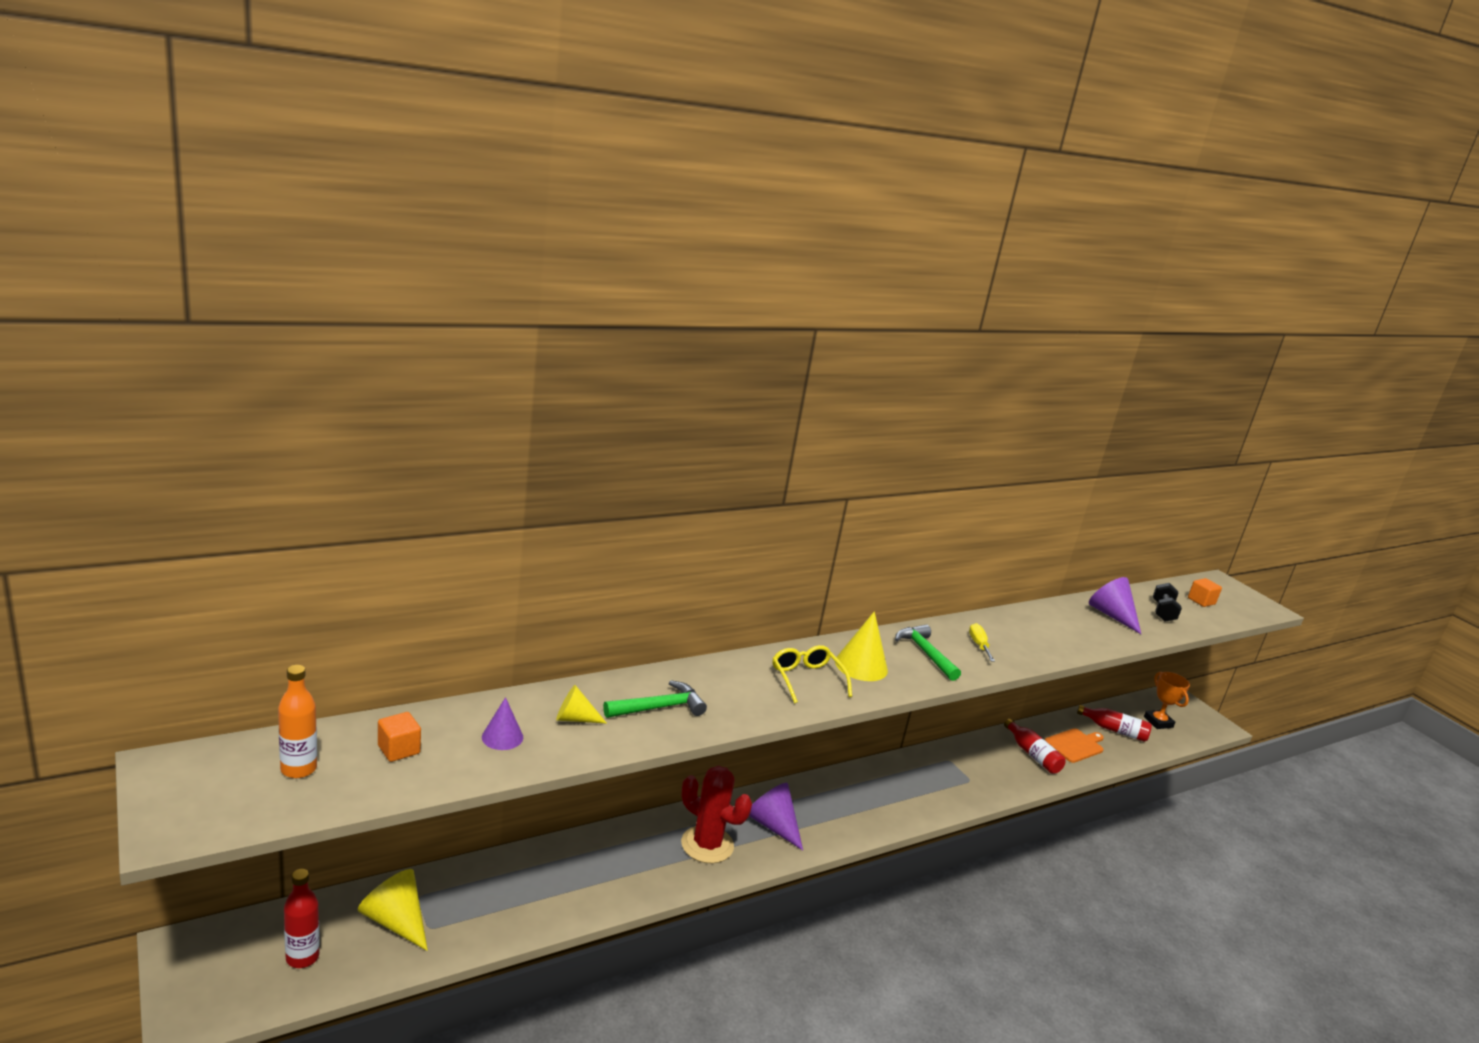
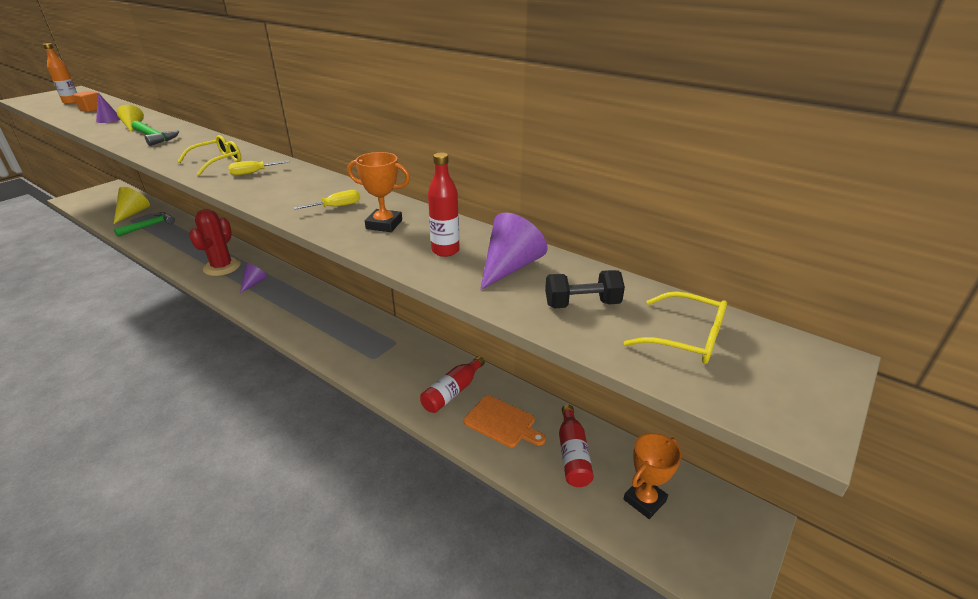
camera: 70 degrees right, 10 degrees up
(302, 957) = (106, 204): red bottle -> red bottle (445, 251)
(773, 825) = (254, 283): purple cone -> purple cone, size x0.63
(861, 666) = (253, 173): yellow cone -> yellow screwdriver
(925, 653) = (297, 189): green hammer -> green hammer (149, 226)
(1026, 636) = (384, 224): none -> orange trophy
(1201, 601) = (686, 338): orange cube -> yellow glasses

